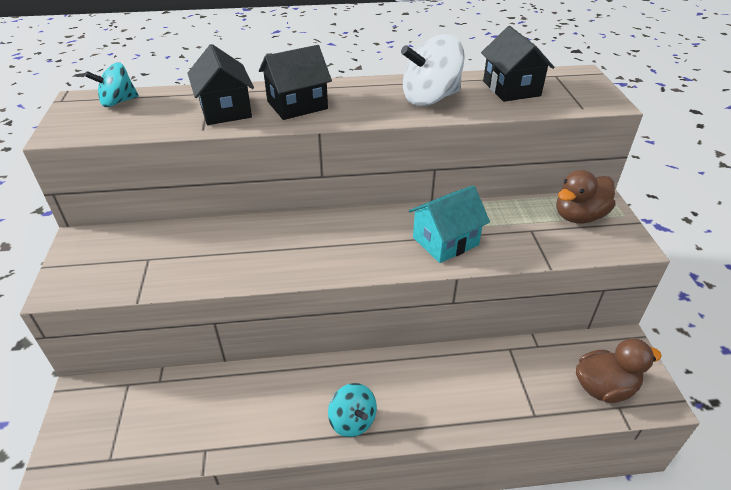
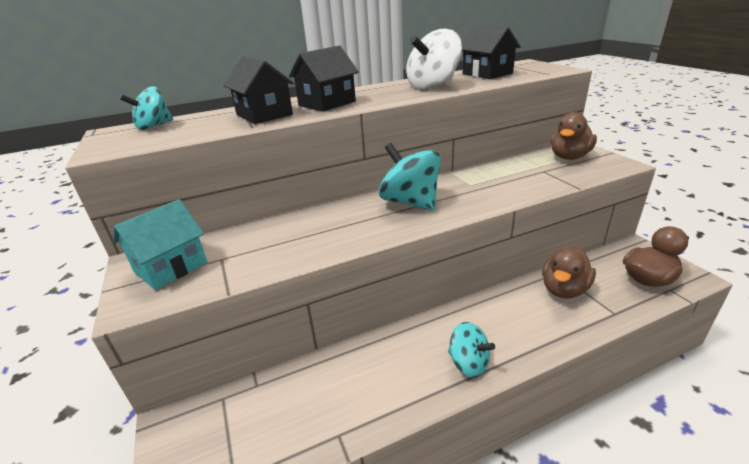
camera: 15 degrees left, 10 degrees down
(357, 237) = (410, 202): none -> turquoise spinning top
(445, 241) = (485, 190): turquoise house -> turquoise house (171, 267)
(501, 371) = (564, 289): none -> brown duck

